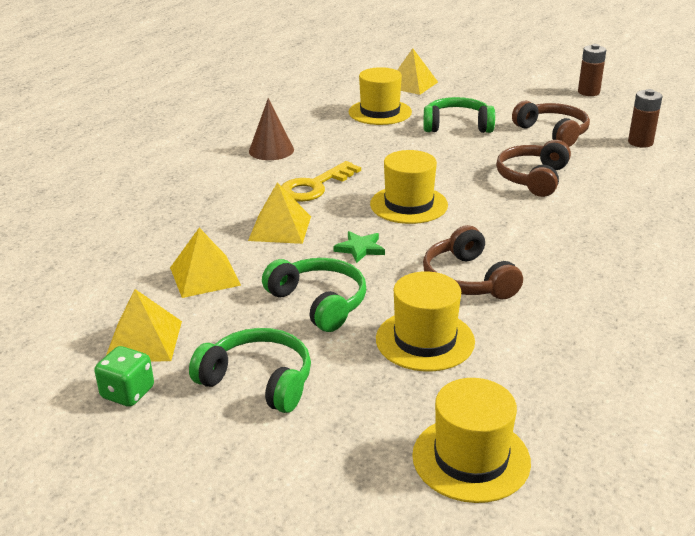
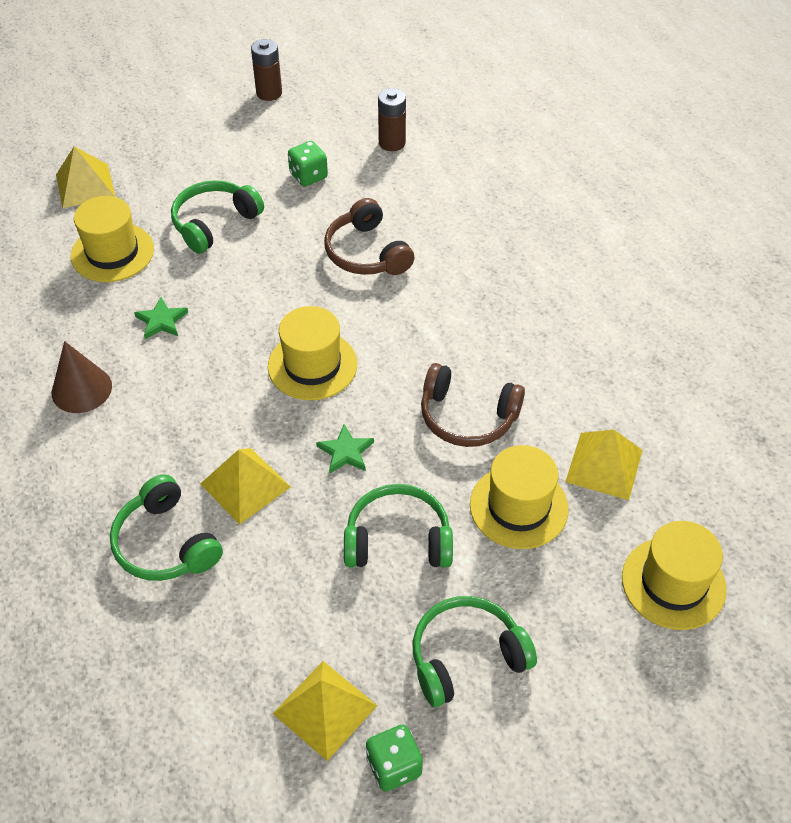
camera: 50 degrees left, 20 degrees up
(200, 225) = (166, 543): none -> green headphones
(205, 276) = (266, 597): yellow pyramid -> yellow pyramid (604, 466)
(315, 186) = (198, 406): yellow key -> none
(357, 147) = (161, 321): none -> green star
(553, 132) = (308, 176): brown headphones -> green dice

